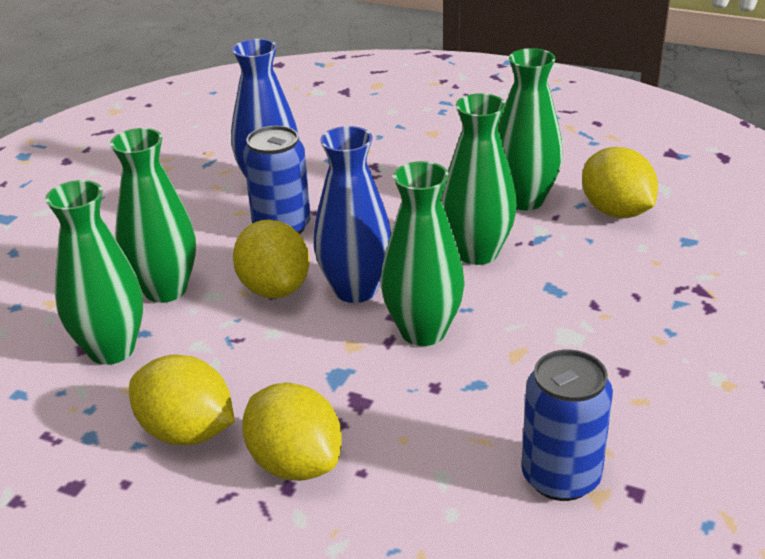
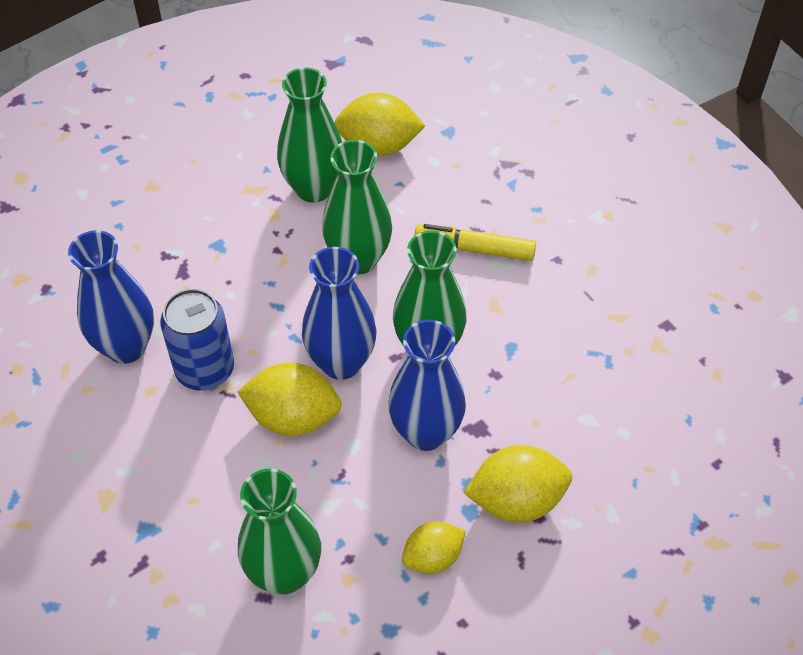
camera: 60 degrees left, 20 degrees up
(165, 290) = (227, 498): green vase -> none
(187, 432) = (433, 557): yellow lemon -> yellow lemon, size x0.64
(324, 370) = (426, 432): none -> blue vase
(561, 477) = (630, 355): blue can -> none
(570, 312) = (474, 248): none -> yellow marker

